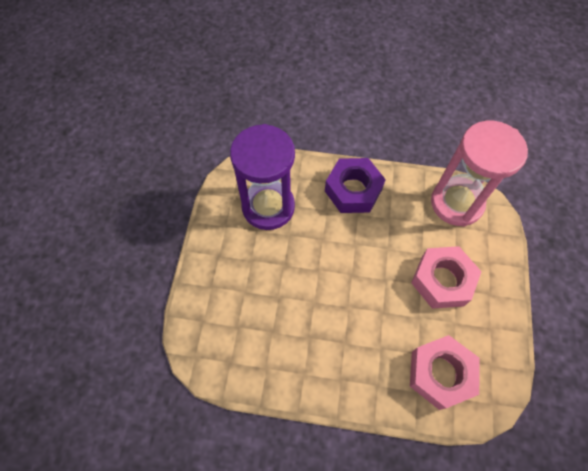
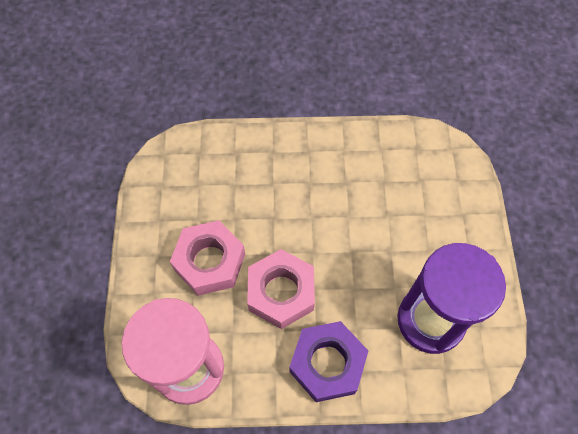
camera: 170 degrees right, 0 degrees up
(440, 374) = (213, 170): pink nut -> pink nut (281, 292)

